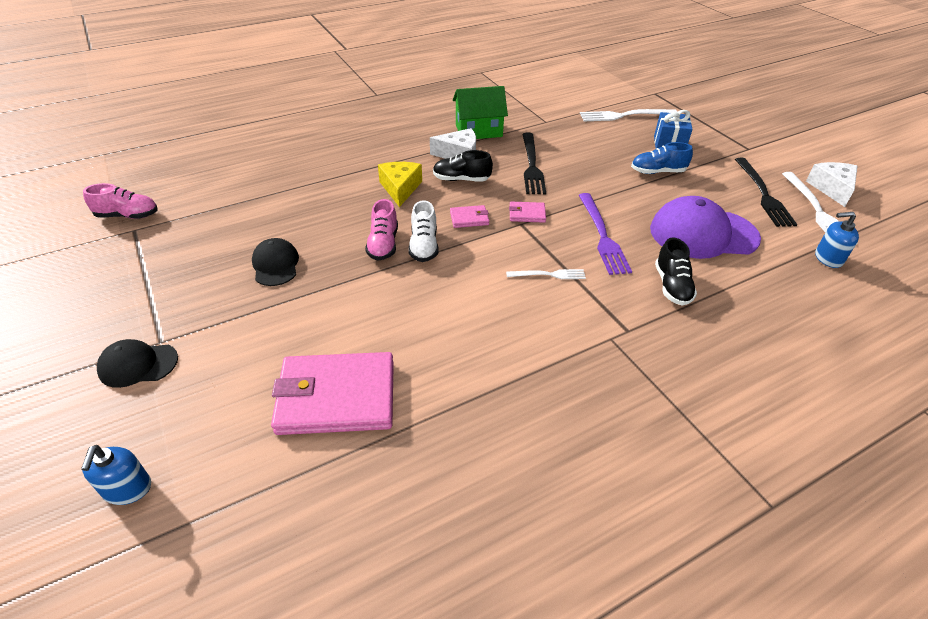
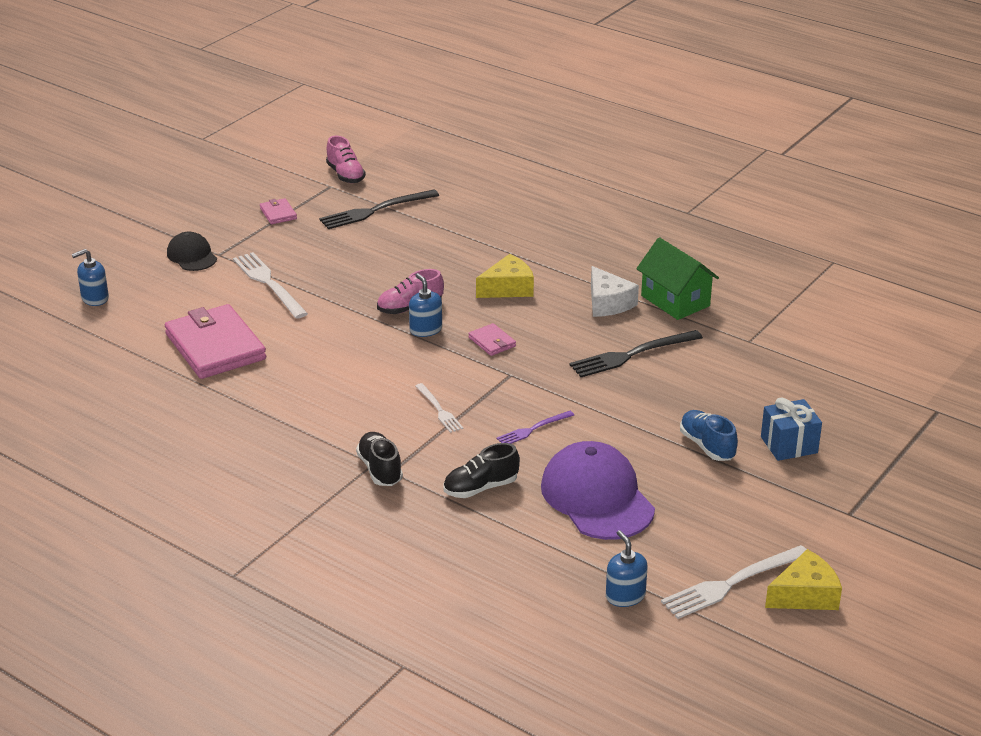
camera: 65 degrees right, 10 degrees down
(275, 265) = (339, 266): black cap -> none
(424, 246) = (425, 329): white shoe -> blue soap dispenser
(461, 179) = (559, 318): black shoe -> black shoe (380, 469)
(527, 214) = (531, 374): pink wallet -> pink wallet (278, 213)
(602, 235) = (533, 429): purple fork -> purple fork, size x0.57
(625, 115) = (834, 397): white fork -> white fork (269, 284)
(763, 194) = (732, 535): black fork -> black fork (376, 210)
(831, 188) = (805, 595): white cheese -> yellow cheese

